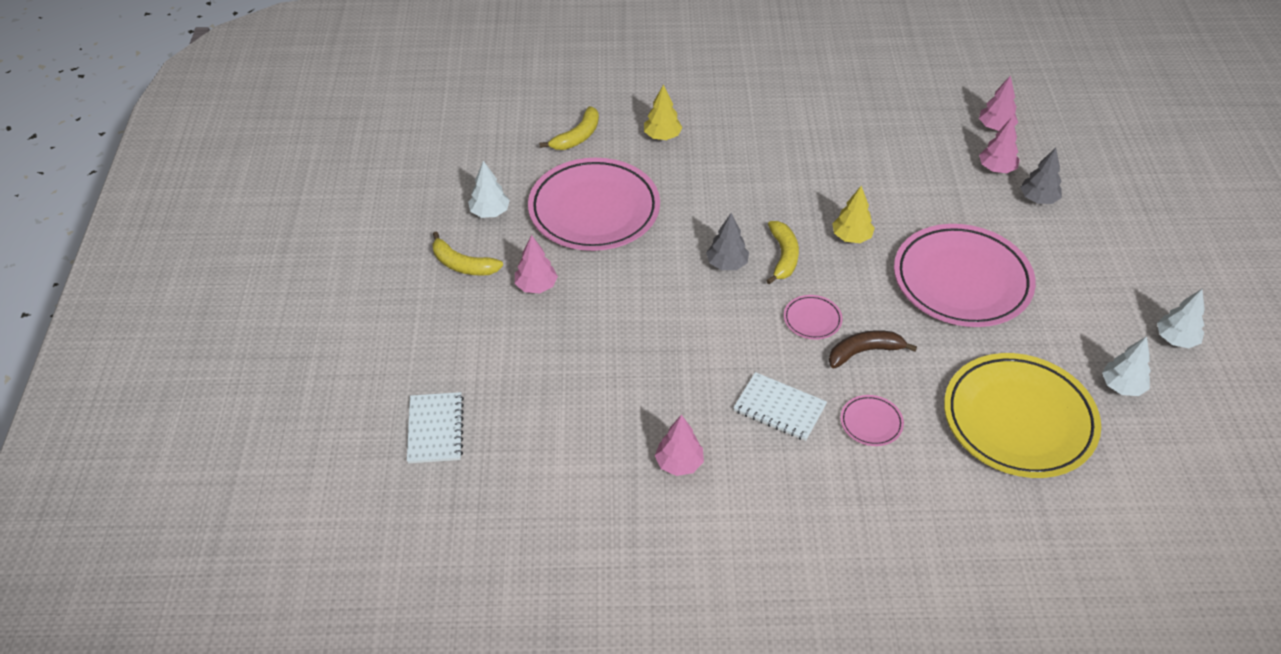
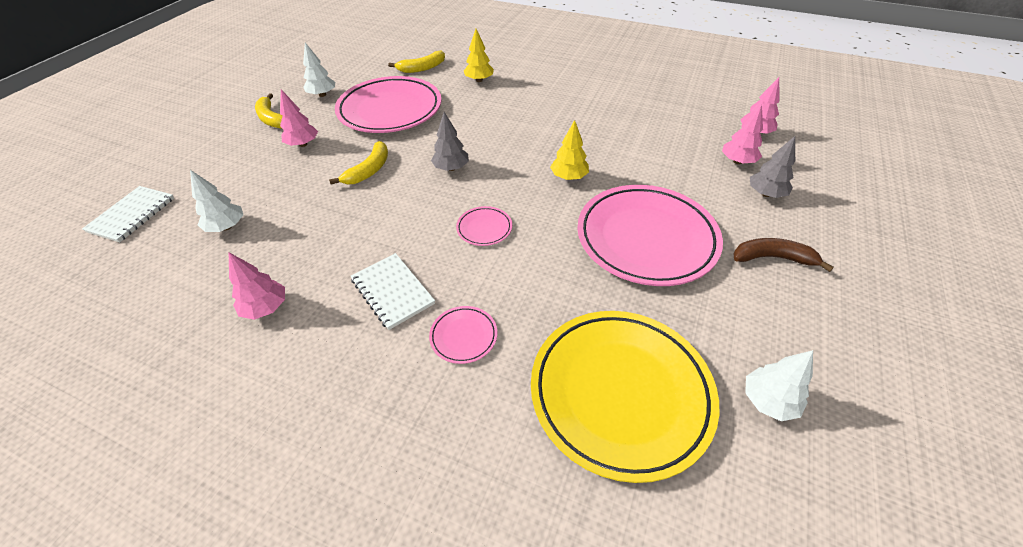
camera: 25 degrees right, 0 degrees up
(783, 256) = (500, 175): yellow banana -> yellow banana (369, 170)
(864, 352) = (508, 269): brown banana -> brown banana (772, 258)
(1175, 339) = (863, 371): white tree -> white tree (226, 227)

